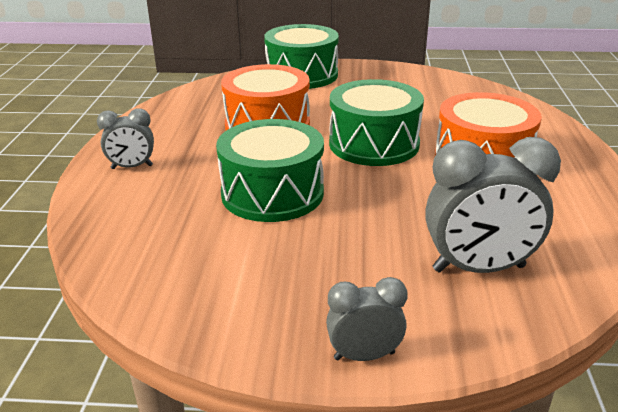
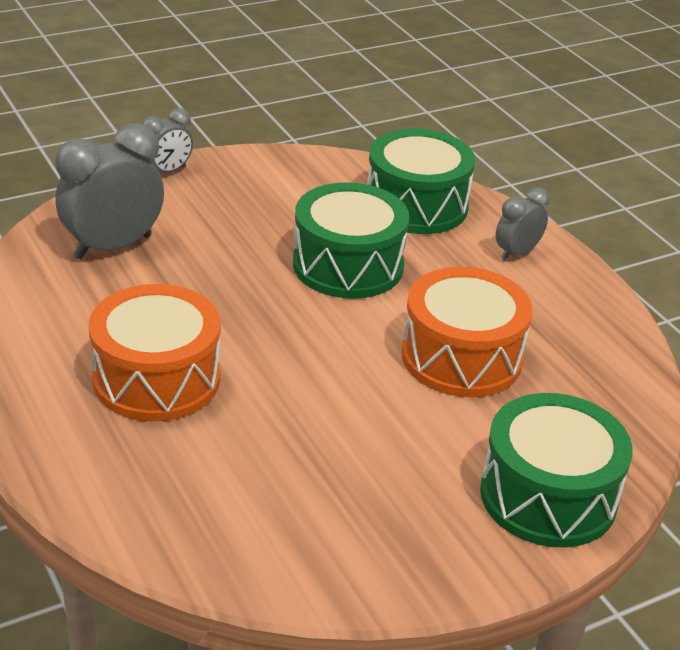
camera: 145 degrees right, 5 degrees up
(374, 144) = (303, 366): green drum -> green drum (416, 205)

